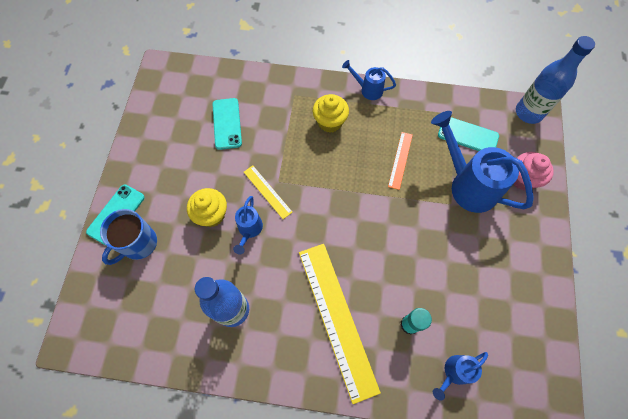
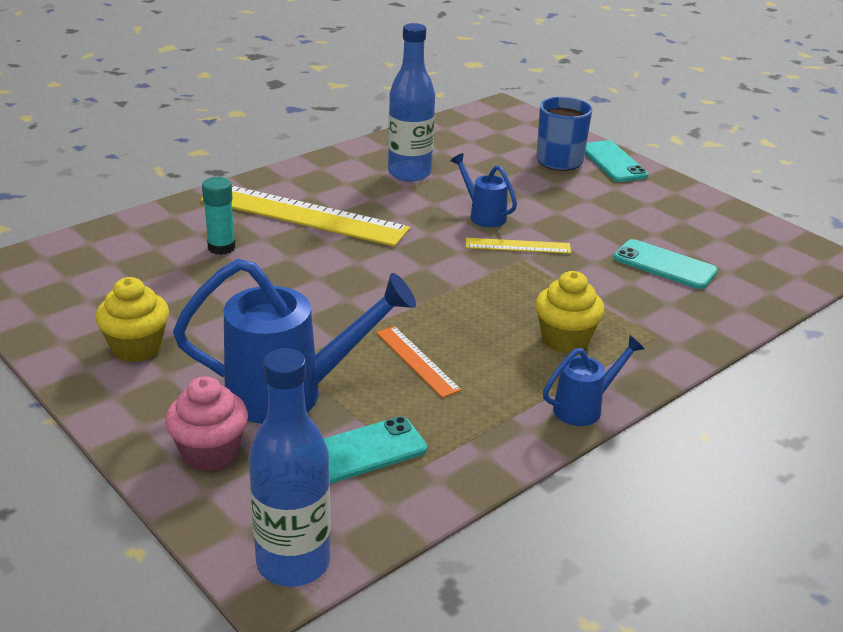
camera: 130 degrees right, 35 degrees down
(211, 215) = (536, 204): yellow cupcake -> yellow cupcake (137, 348)
(453, 373) = (135, 244): blue watering can -> none

